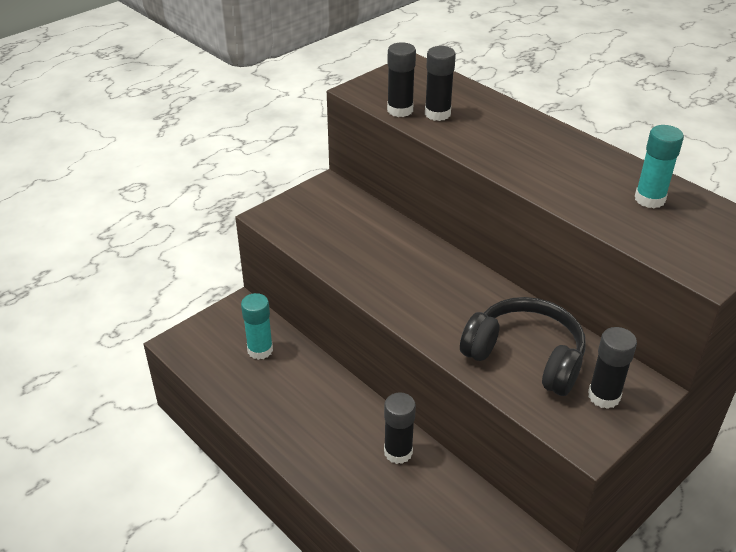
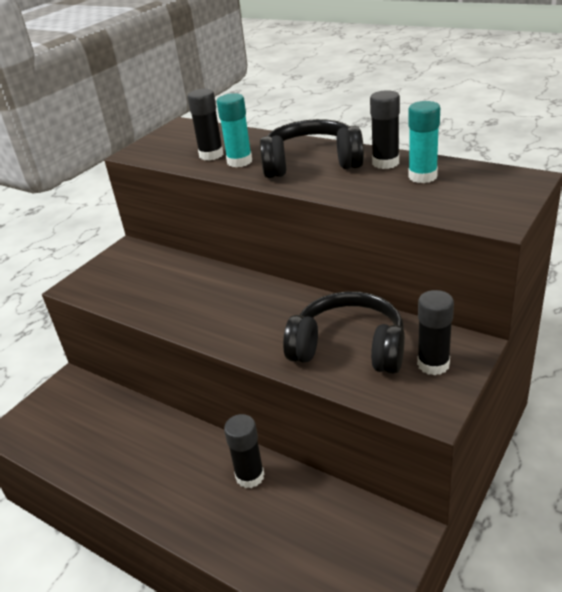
camera: 10 degrees left, 5 degrees down
(260, 350) = (94, 416): turquoise glue stick -> turquoise glue stick (239, 161)
(400, 110) = (176, 159): black glue stick -> black glue stick (385, 163)
(539, 152) = (311, 163): none -> black headphones

